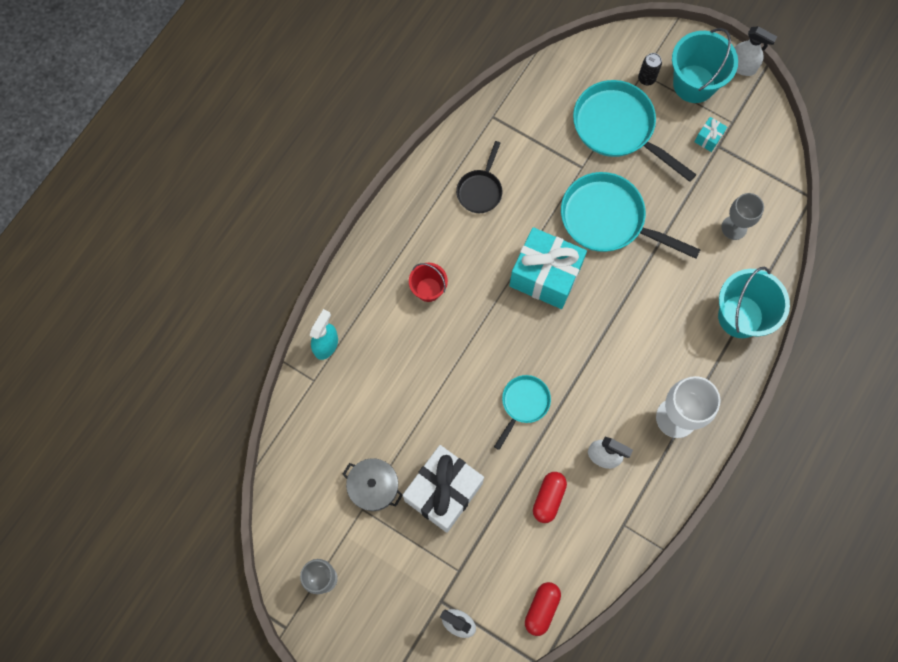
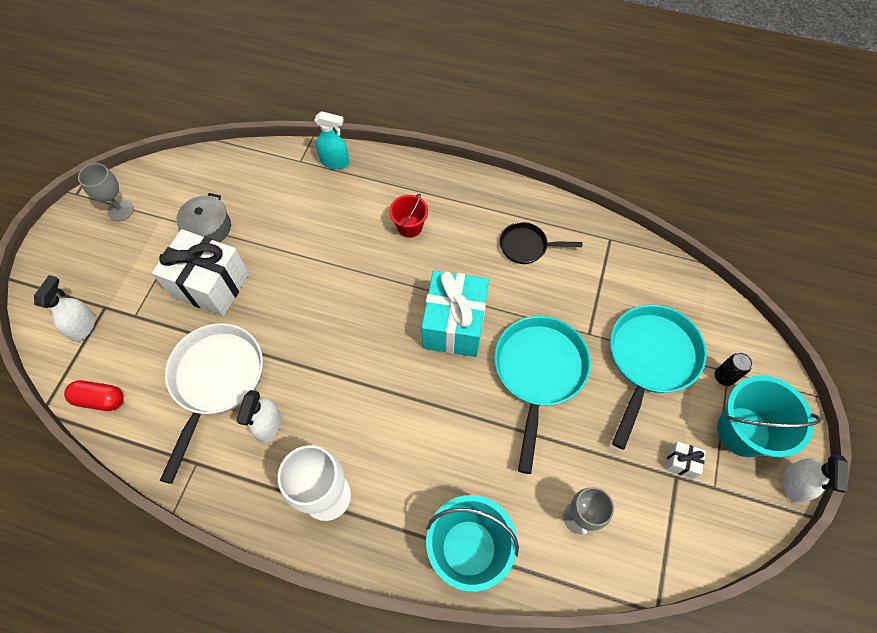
camera: 75 degrees right, 10 degrees down
(523, 404) = (312, 335): turquoise pan -> none
(548, 498) = (216, 380): red capsule -> white pan
(708, 138) = (681, 462): turquoise gift -> white gift

